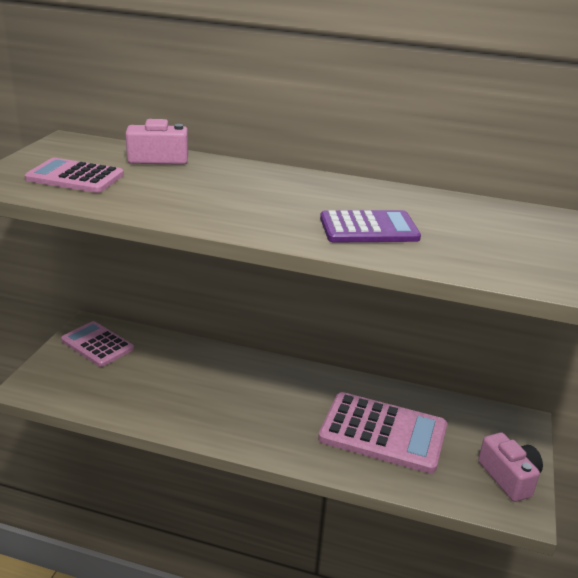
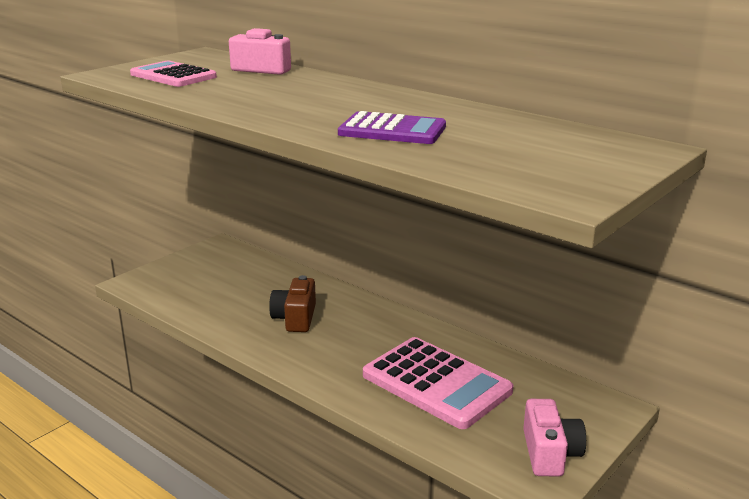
camera: 25 degrees right, 5 degrees down
(97, 345) = (216, 261): pink calculator -> none
(218, 394) = (295, 318): none -> brown camera

